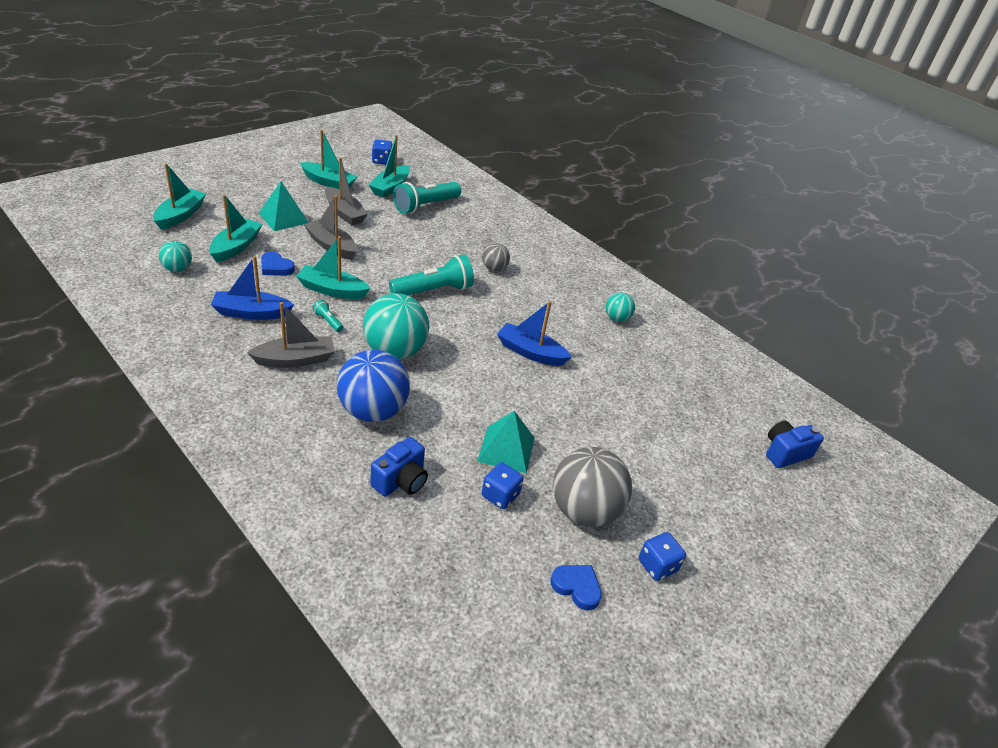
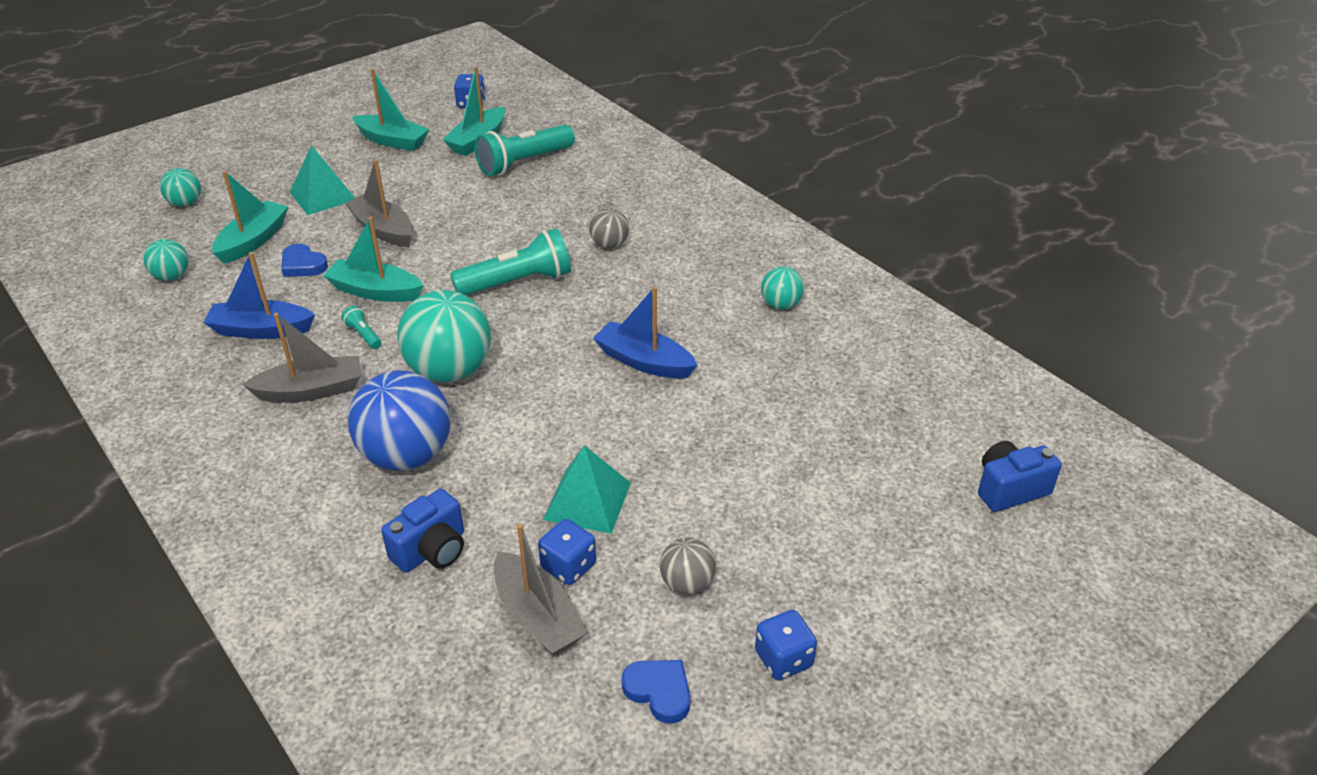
camera: 10 degrees right, 0 degrees up
(180, 215) = (185, 203): turquoise boat -> turquoise ball
(344, 213) = (408, 182): grey boat -> grey boat (537, 616)
(584, 510) = (687, 583): grey ball -> grey ball, size x0.51

